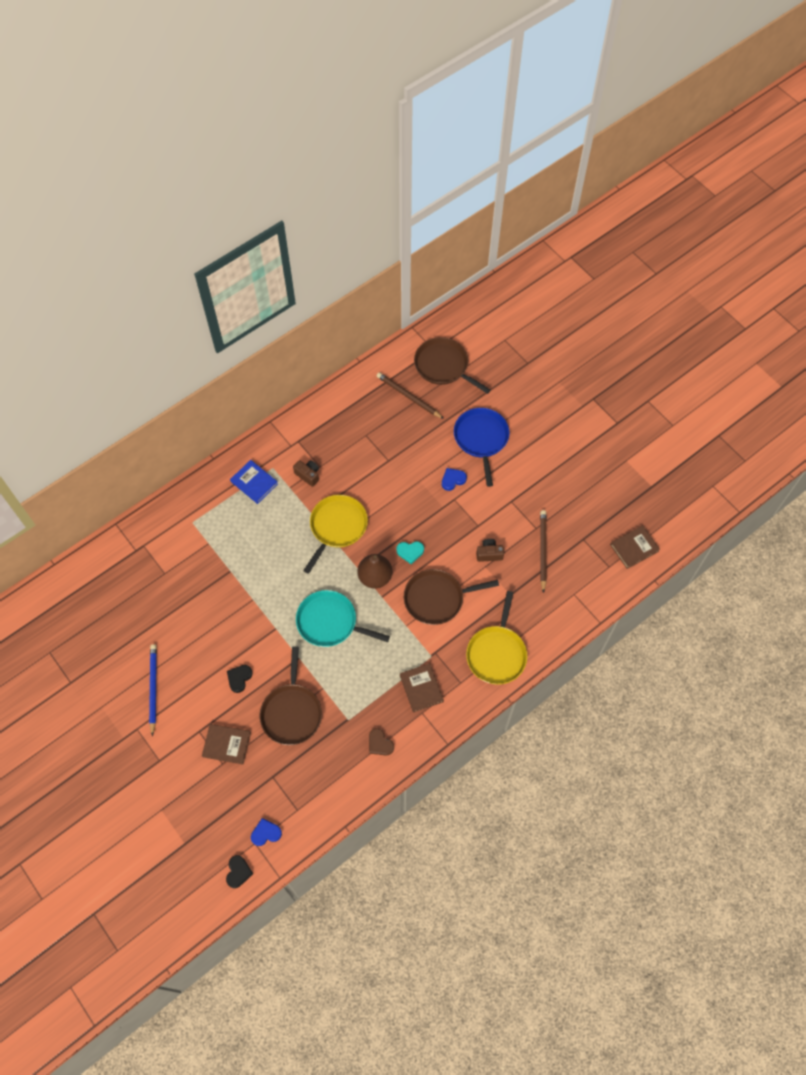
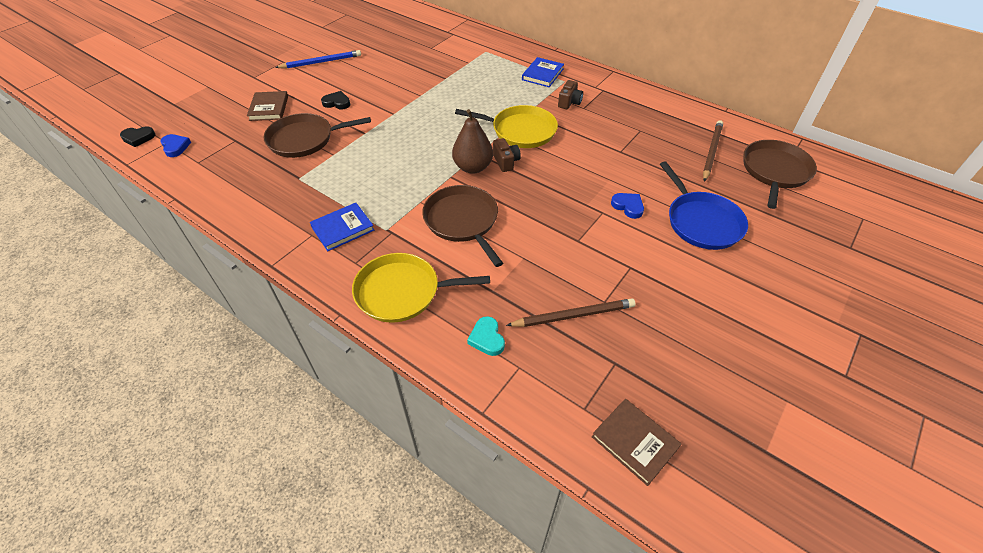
camera: 75 degrees right, 15 degrees down
(330, 622) = (409, 146): turquoise pan -> none
(379, 744) = (271, 207): brown heart -> none
(410, 552) = (515, 188): turquoise heart -> turquoise heart (487, 338)
(421, 688) = (342, 228): brown book -> blue book
(481, 439) = (701, 222): blue pan -> blue pan turned 90 degrees clockwise
(489, 554) = (543, 258): brown camera -> brown camera (506, 162)

